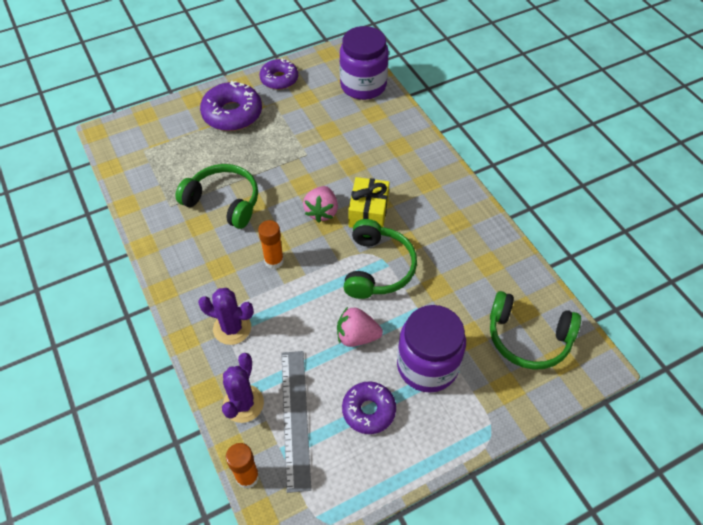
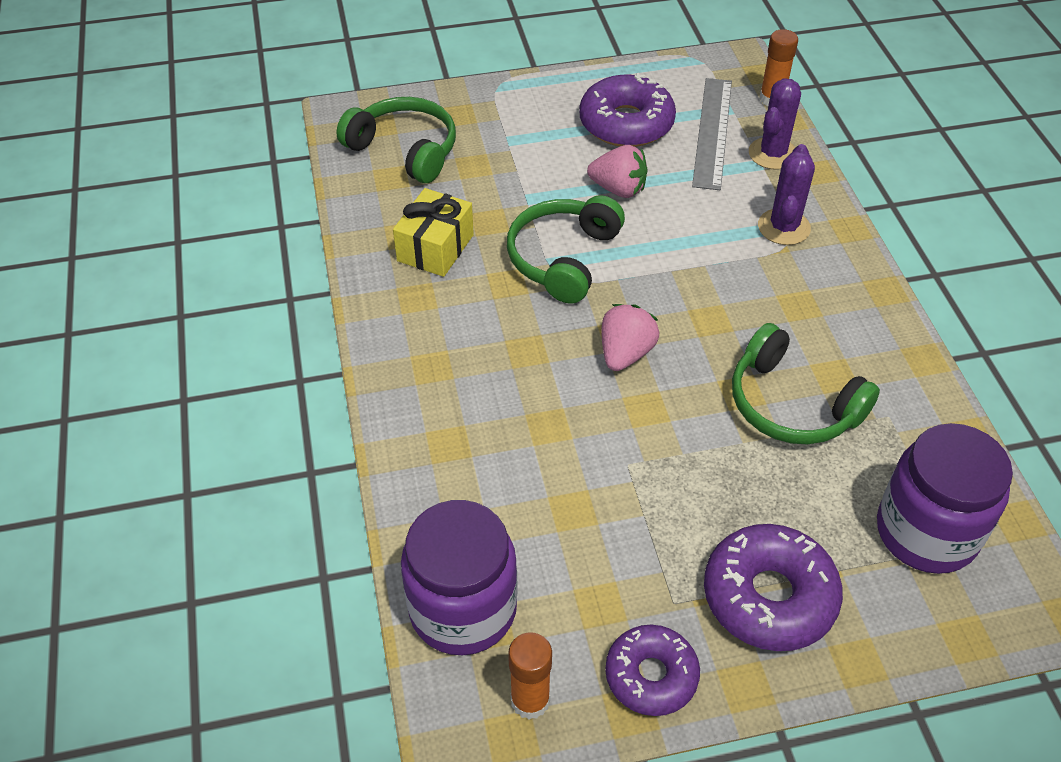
camera: 165 degrees left, 5 degrees down
(232, 328) = (784, 227): purple cactus -> purple cactus turned 75 degrees clockwise
(274, 261) = (715, 296): orange glue stick -> orange glue stick (530, 700)
(368, 213) = (549, 336): yellow gift -> yellow gift (435, 248)
(368, 410) = (626, 123): purple donut -> purple donut, size x1.51
(427, 365) = (541, 148): purple jar -> purple jar (926, 532)

